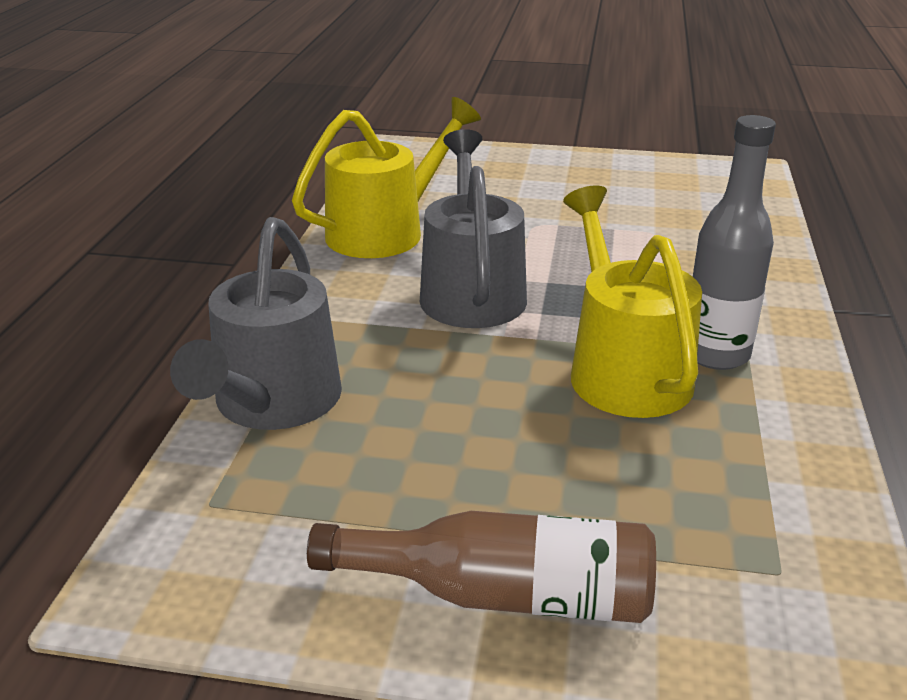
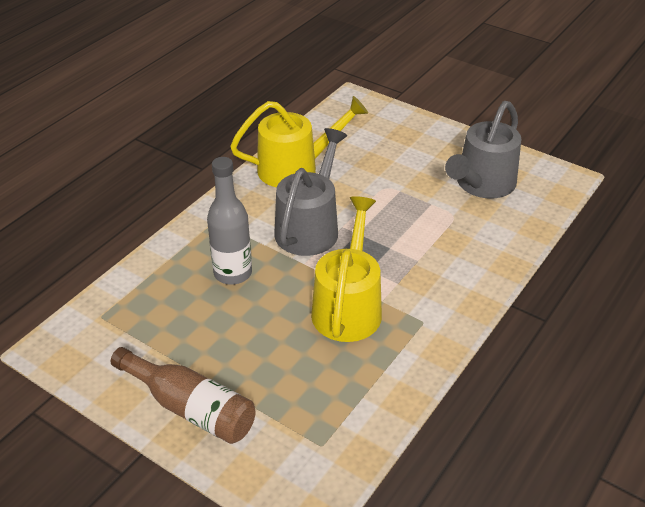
camera: 25 degrees right, 10 degrees up
(272, 404) = (161, 270): grey watering can -> grey watering can (482, 185)
(715, 354) = (407, 313): grey bottle -> grey bottle (233, 273)

